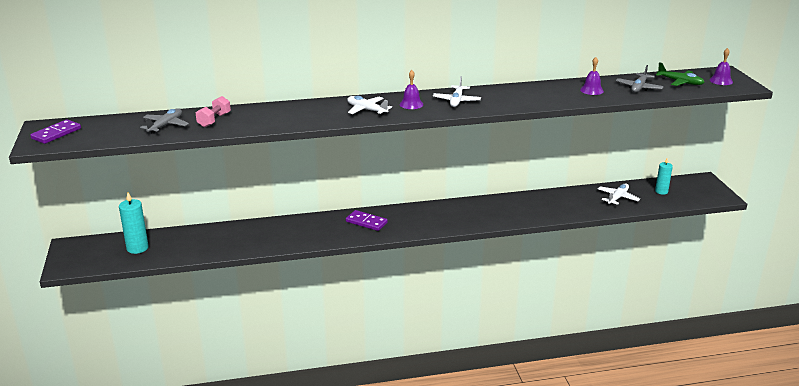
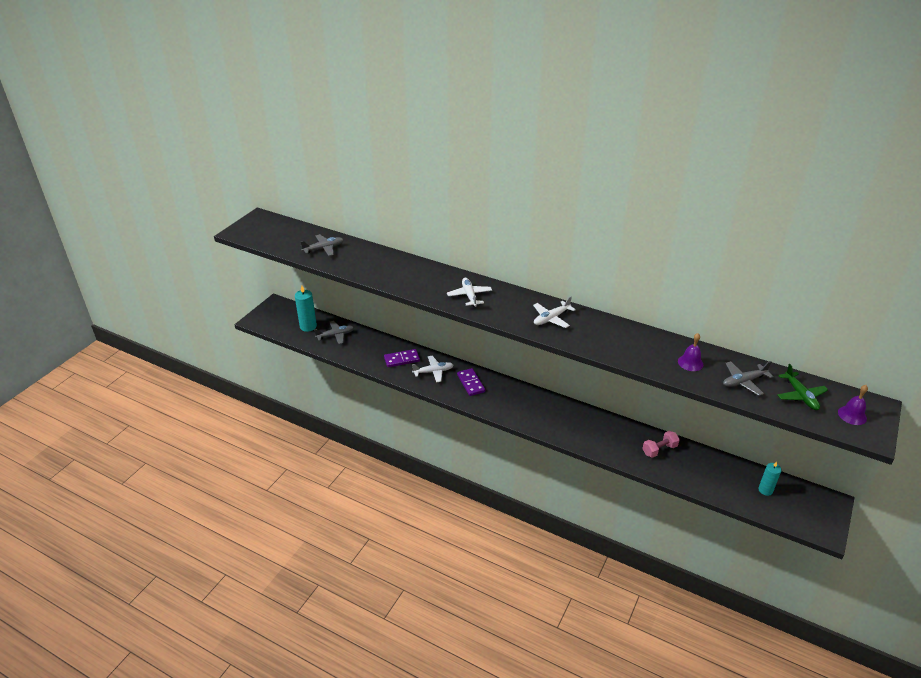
camera: 40 degrees right, 10 degrees up
(56, 134) = (258, 227): purple domino -> purple domino (402, 359)
(180, 242) = (335, 335): none -> grey plane
(214, 120) = (357, 257): pink dumbbell -> pink dumbbell (659, 450)
(411, 104) = (510, 305): purple bell -> none
(617, 198) = (710, 473): white plane -> white plane (433, 372)

